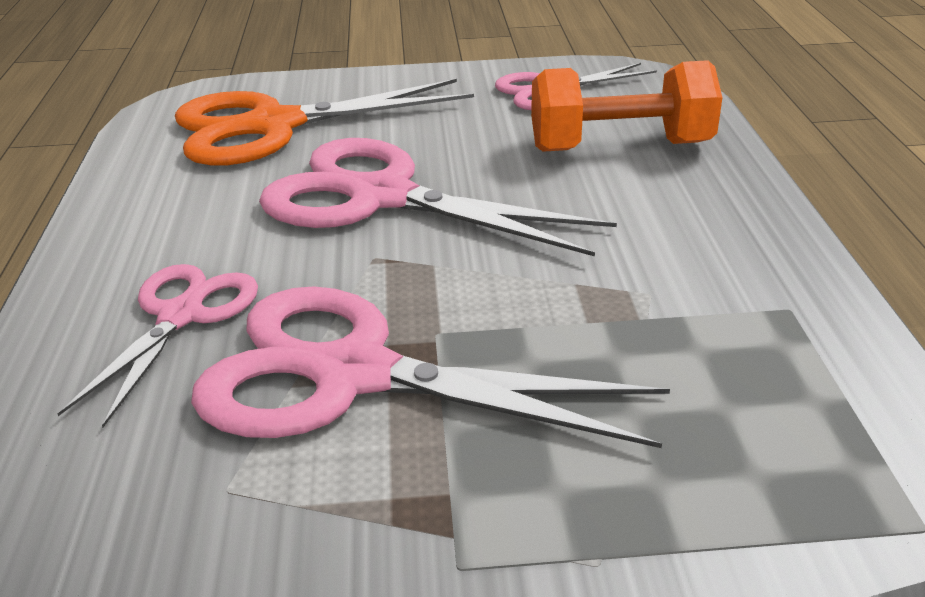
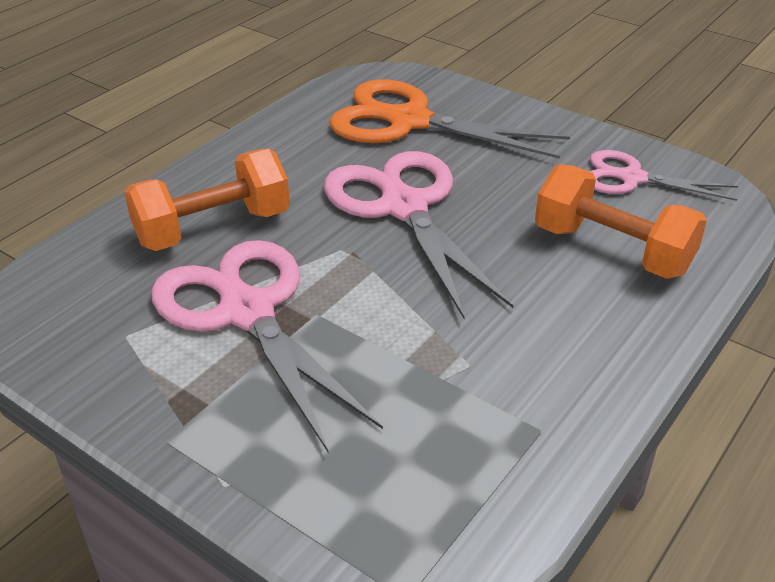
camera: 40 degrees right, 5 degrees up
(181, 316) = (213, 228): pink scissors -> orange dumbbell

